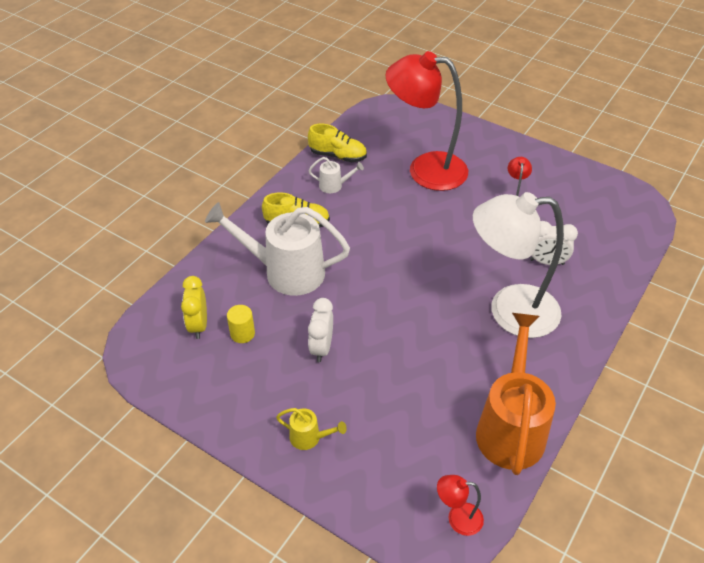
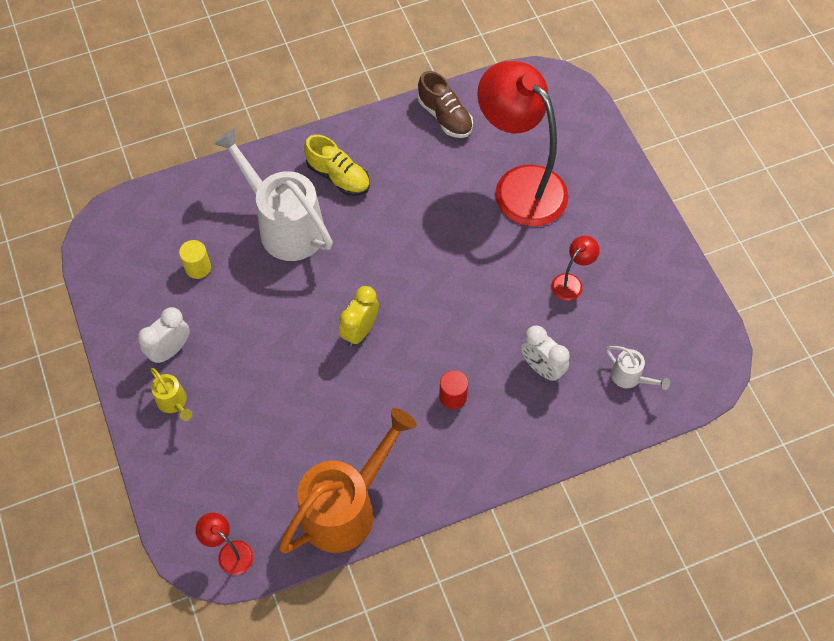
camera: 35 degrees right, 15 degrees up
(198, 325) = (168, 236): yellow clock -> yellow clock (360, 331)
(321, 348) = (252, 324): white clock -> white clock (170, 350)
(334, 186) = (410, 152): white watering can -> white watering can (630, 378)
(338, 156) = (445, 117): yellow shoe -> brown shoe
(509, 311) = (453, 396): white lamp -> red cylinder

